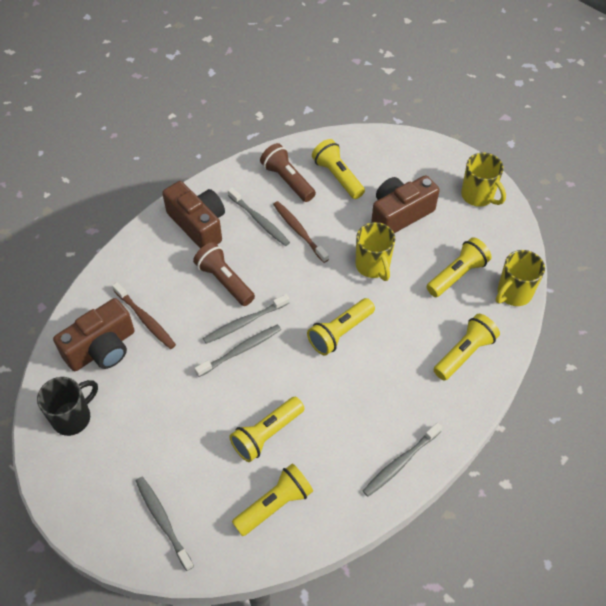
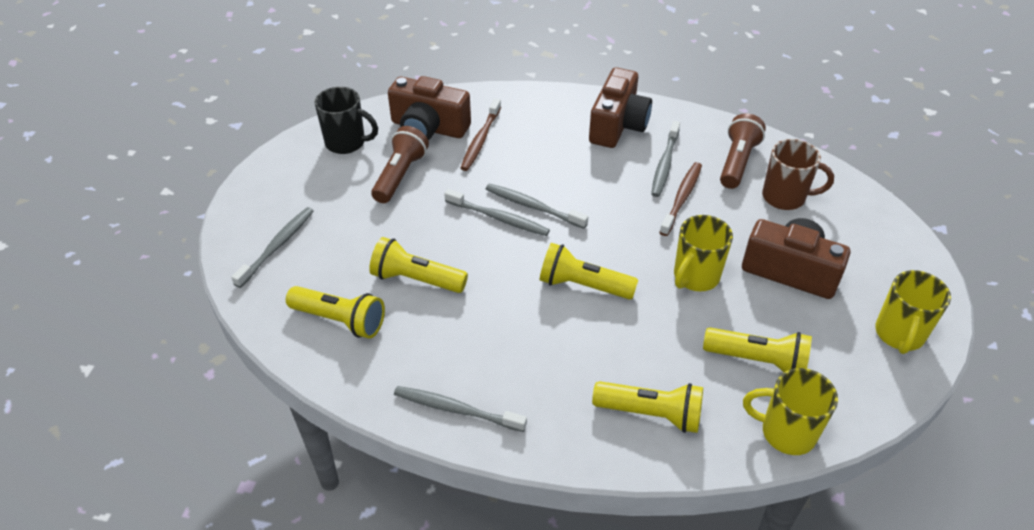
camera: 60 degrees right, 10 degrees down
(225, 281) = (569, 171): brown flashlight -> brown flashlight (400, 175)
(338, 176) = (785, 197): yellow flashlight -> brown mug

